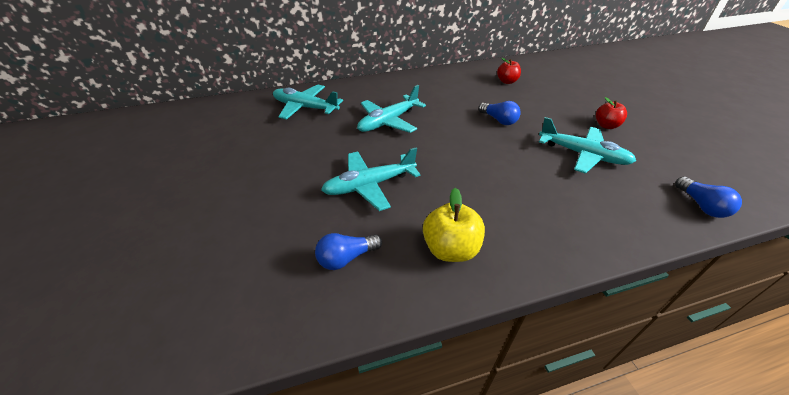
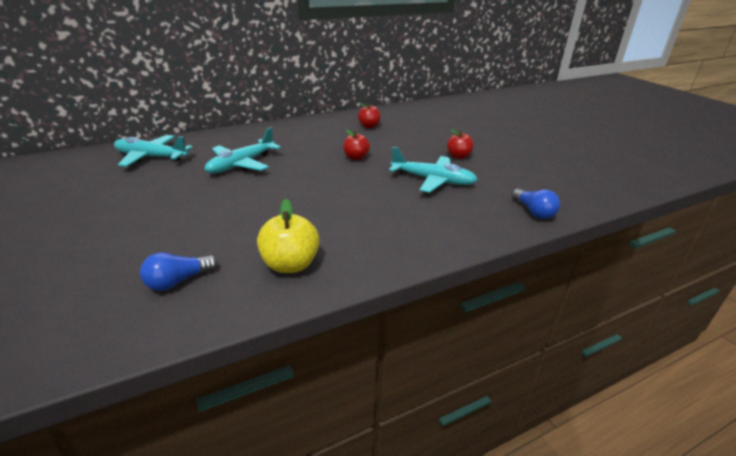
camera: 10 degrees left, 10 degrees down
(369, 185) = (213, 218): turquoise plane -> none
(499, 120) = (356, 157): blue light bulb -> red apple

